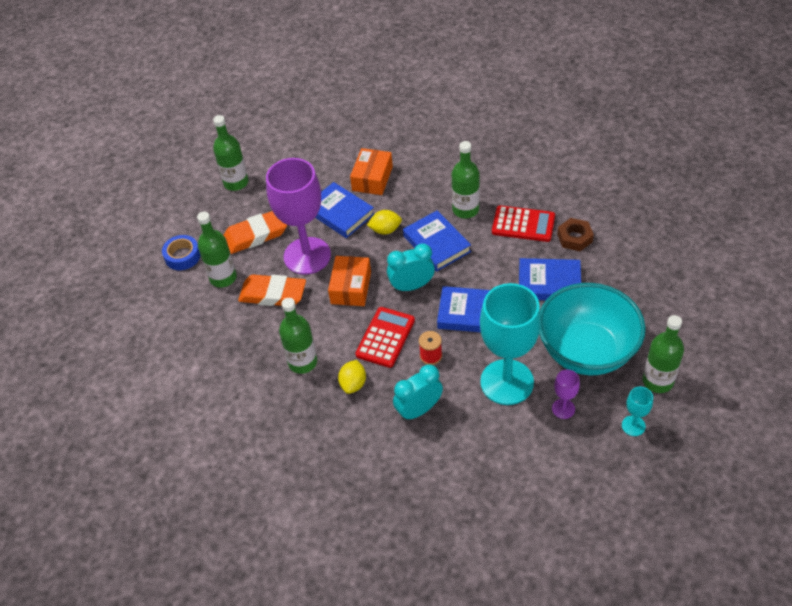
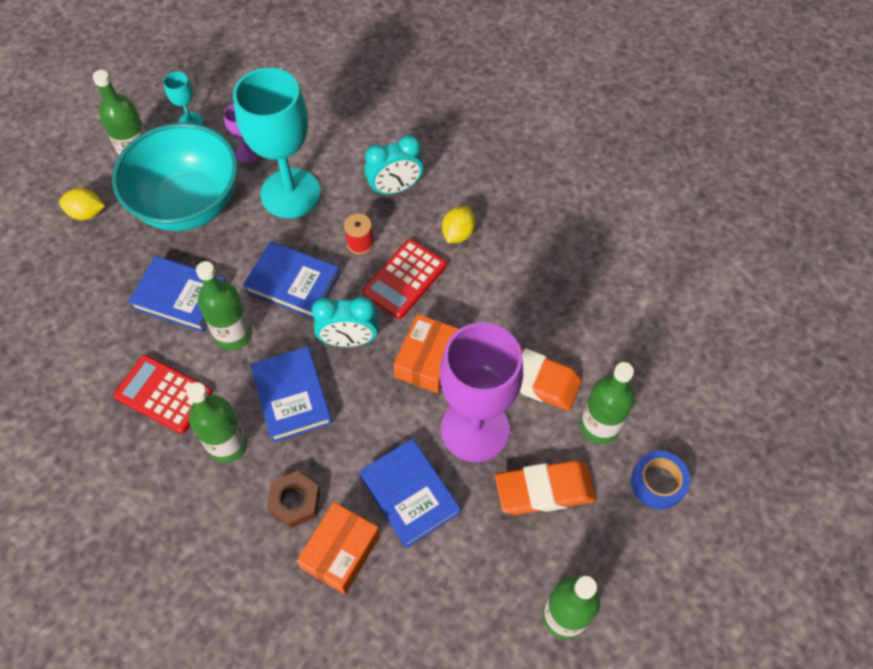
camera: 170 degrees left, 10 degrees up
(302, 362) = (511, 274): green bottle -> green bottle (233, 334)
(385, 230) = (353, 442): yellow lemon -> yellow lemon (87, 213)
(574, 238) = (111, 353): brown nut -> brown nut (295, 501)

